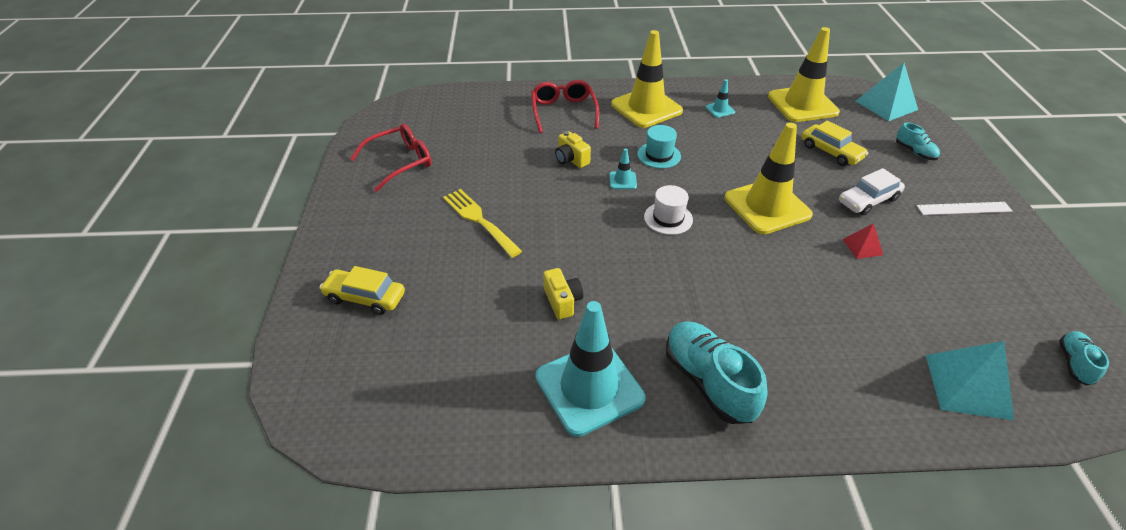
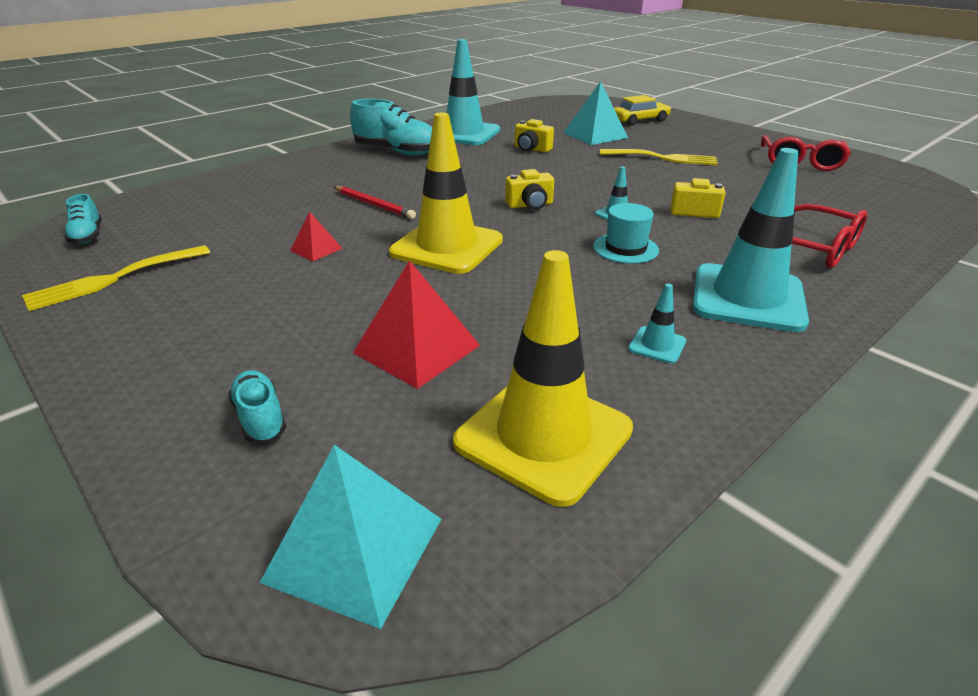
camera: 140 degrees right, 10 degrees down
(646, 108) = (747, 298): yellow traffic cone -> turquoise traffic cone
(668, 218) = (530, 205): white hat -> yellow camera
(793, 282) = (374, 205): none -> red pencil
(831, 152) = (416, 349): yellow car -> red pyramid
(868, 200) = (325, 298): white car -> none
(914, 152) = (260, 418): turquoise shoe -> turquoise shoe turned 45 degrees clockwise
(964, 208) = (172, 341): white ruler -> none
(967, 386) = (201, 198): turquoise pyramid -> turquoise pyramid (595, 135)
(1022, 283) = (113, 279): none -> yellow fork

